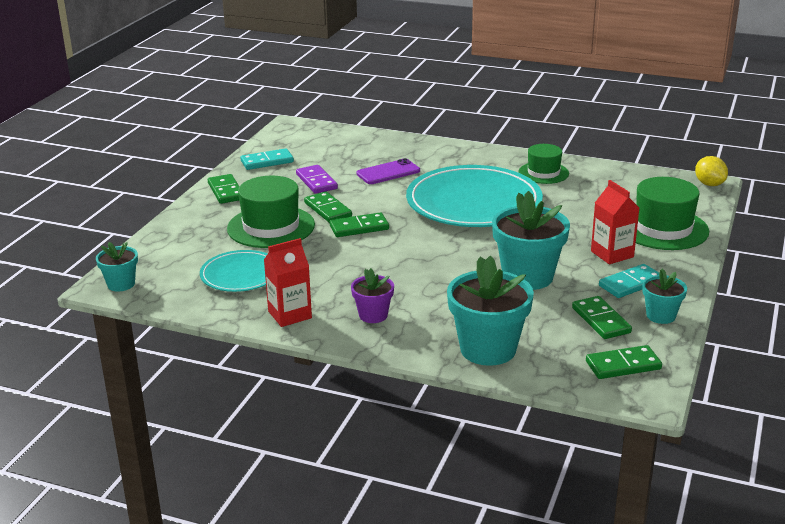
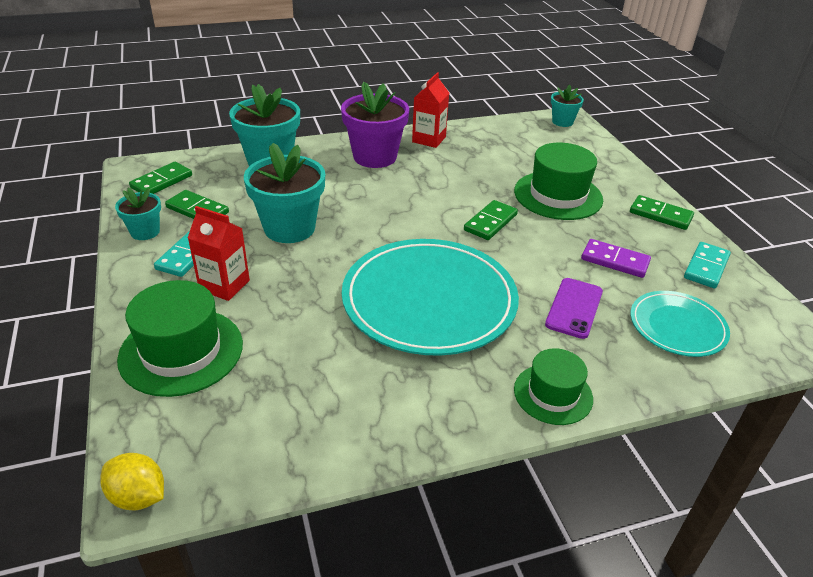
camera: 140 degrees right, 10 degrees up
(240, 274) = (505, 152): turquoise plate -> turquoise plate (677, 326)
(327, 210) = (546, 231): green domino -> none
(373, 315) = (375, 157): purple flower pot -> purple flower pot, size x1.86
(543, 173) = (402, 399): green hat -> green hat (553, 394)

